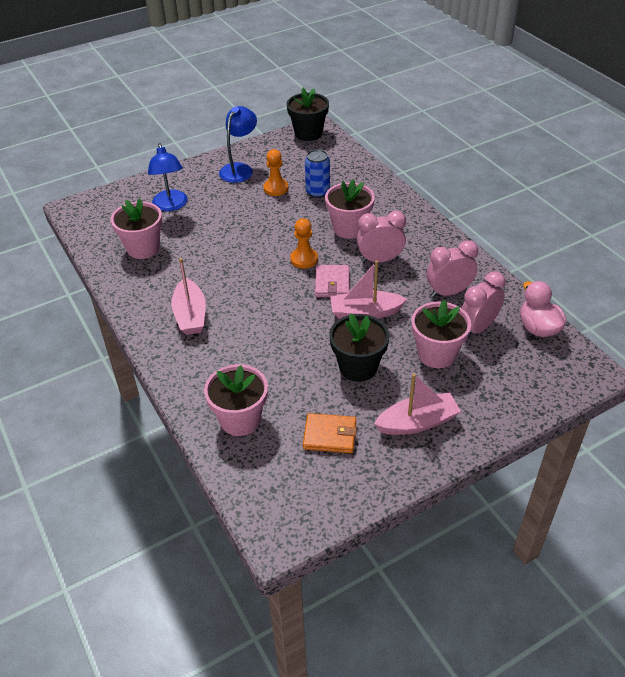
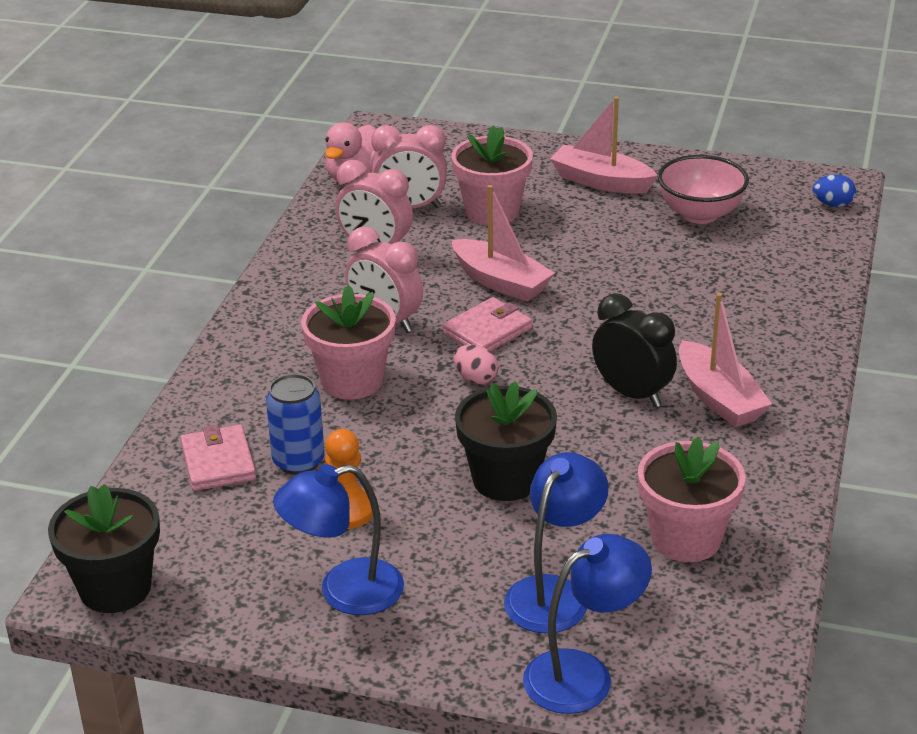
camera: 135 degrees left, 10 degrees down
(134, 191) = (583, 674): none -> blue lamp
(190, 315) = (719, 398): pink boat -> pink boat turned 120 degrees clockwise
(231, 293) = (632, 394): none -> black clock
(240, 419) = (778, 269): pink flower pot -> none
(261, 508) = (832, 204): none -> blue egg
(304, 259) = (475, 379): orange pawn -> pink egg
(330, 435) = (700, 214): orange wallet -> pink bowl
(343, 176) = (218, 462): none -> pink wallet
(358, 367) = (590, 244): black flower pot -> black flower pot (505, 479)

